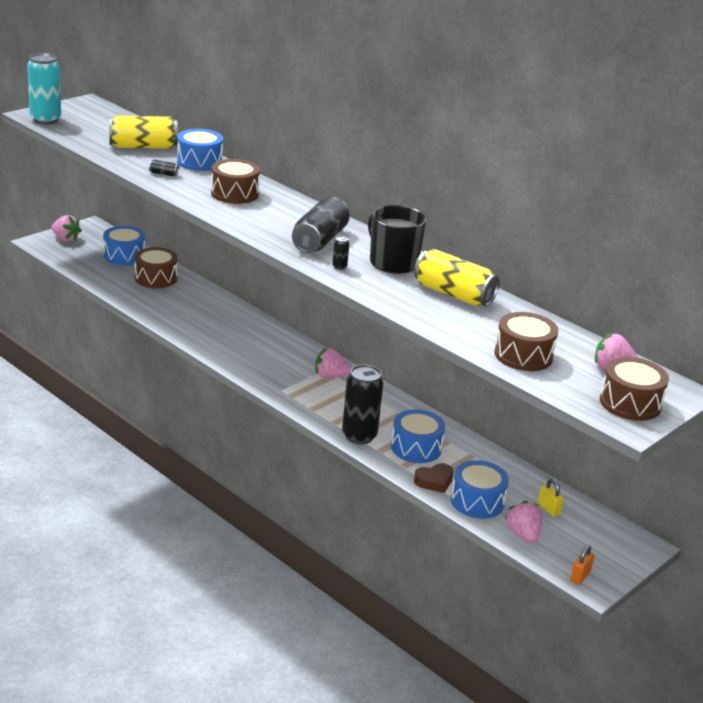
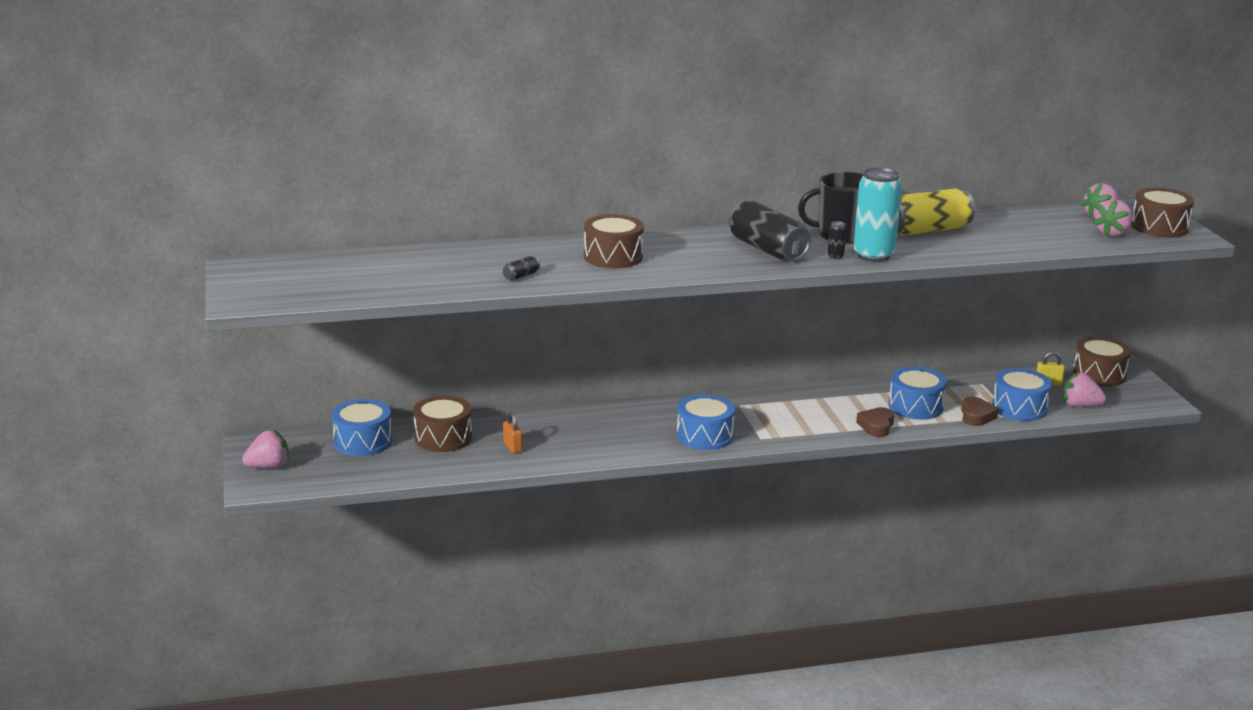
camera: 55 degrees left, 5 degrees down
(45, 120) = (268, 299): turquoise can -> turquoise can (873, 256)
(143, 147) = (426, 268): yellow can -> none
(199, 161) = (505, 252): blue drum -> blue drum (704, 436)
(330, 376) = (754, 406): pink strawberry -> pink strawberry (1112, 233)
(359, 436) = (876, 426): black can -> brown heart
(523, 355) = (1060, 238): brown drum -> brown drum (1099, 374)
(580, 576) = (1149, 403): orange padlock -> orange padlock (512, 447)

